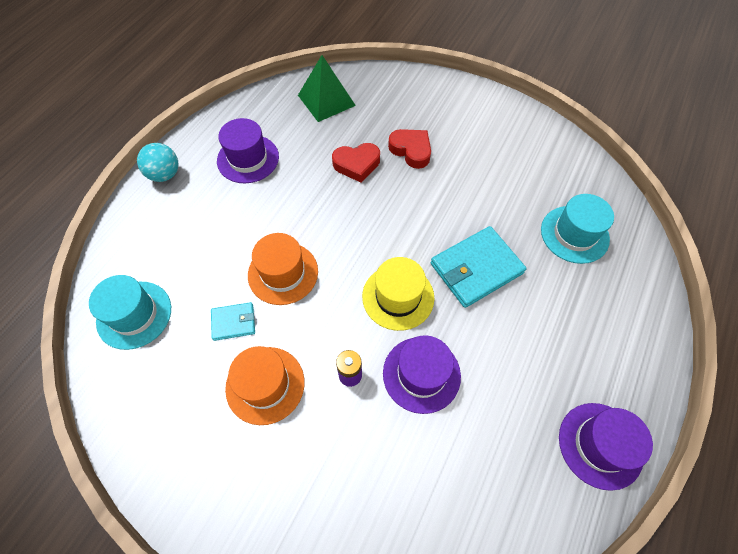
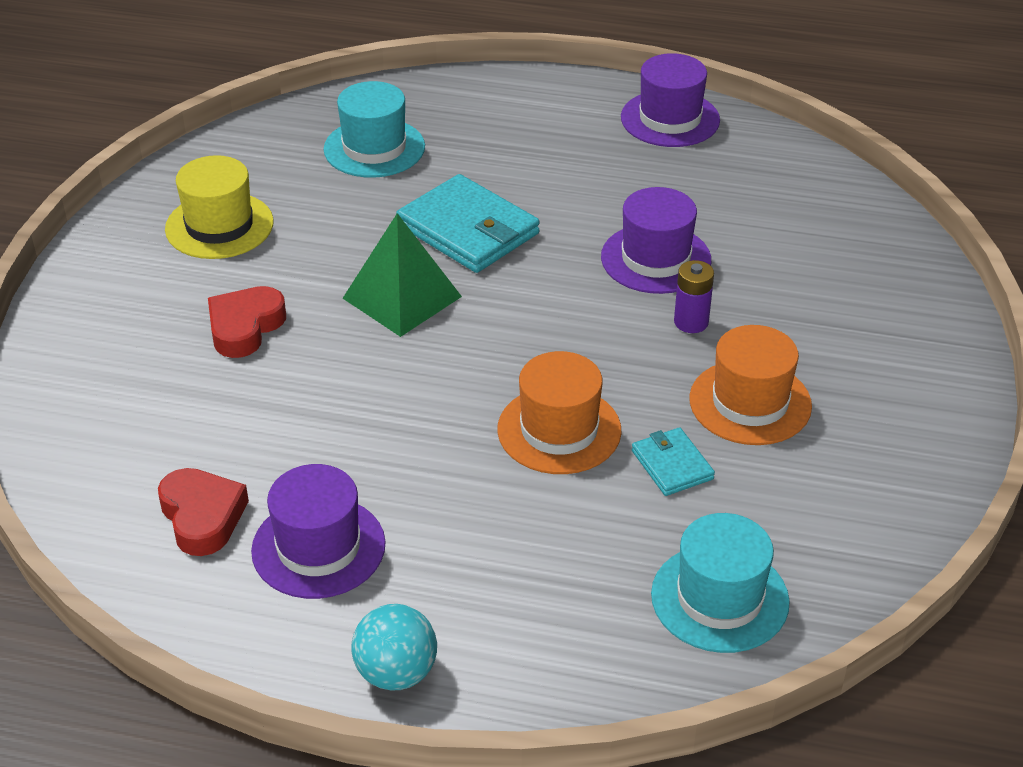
camera: 105 degrees left, 20 degrees down
(326, 100) = (126, 467): green pyramid -> green pyramid (402, 297)
(357, 164) = (295, 389): red heart -> red heart (202, 517)
(398, 297) = (548, 297): yellow hat -> yellow hat (219, 226)

